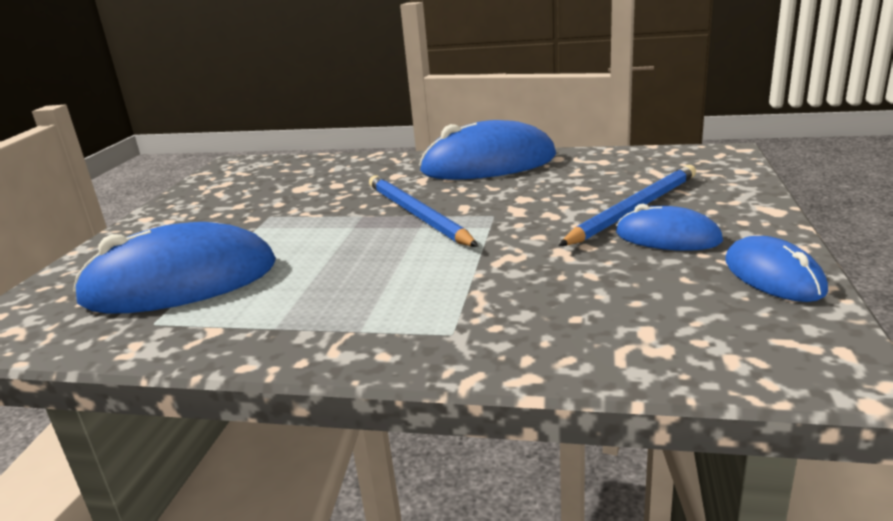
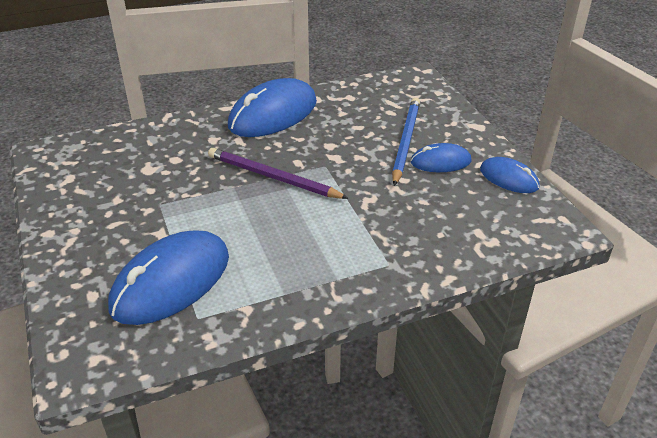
camera: 35 degrees left, 15 degrees up
(417, 215) = (273, 177): blue pencil -> purple pencil

